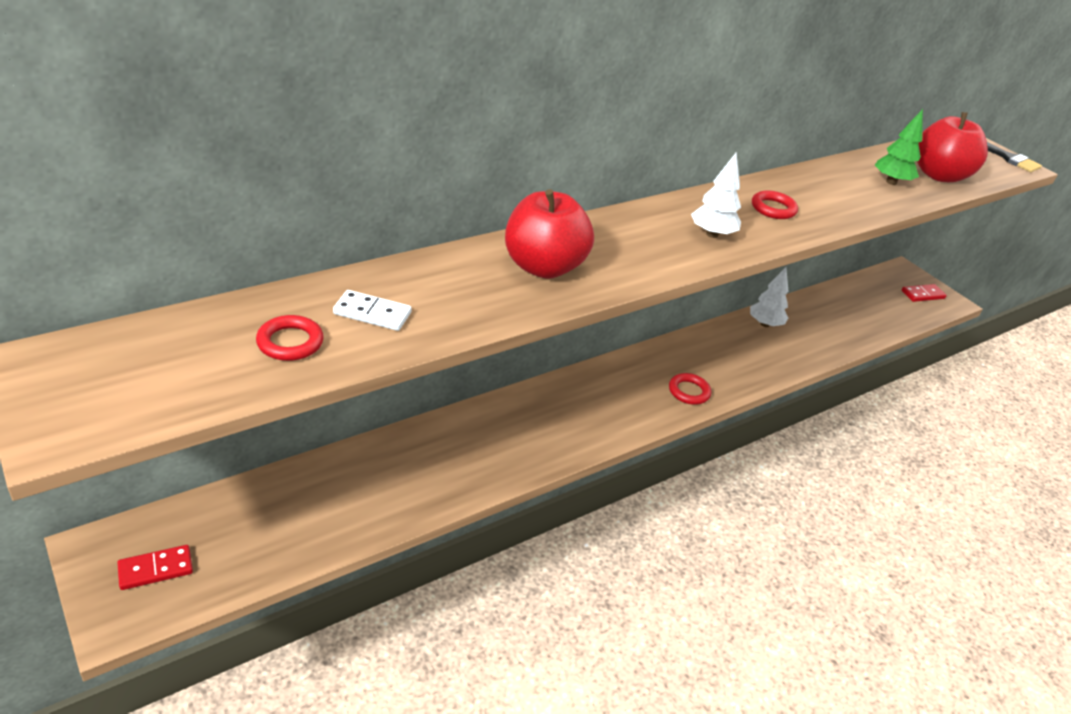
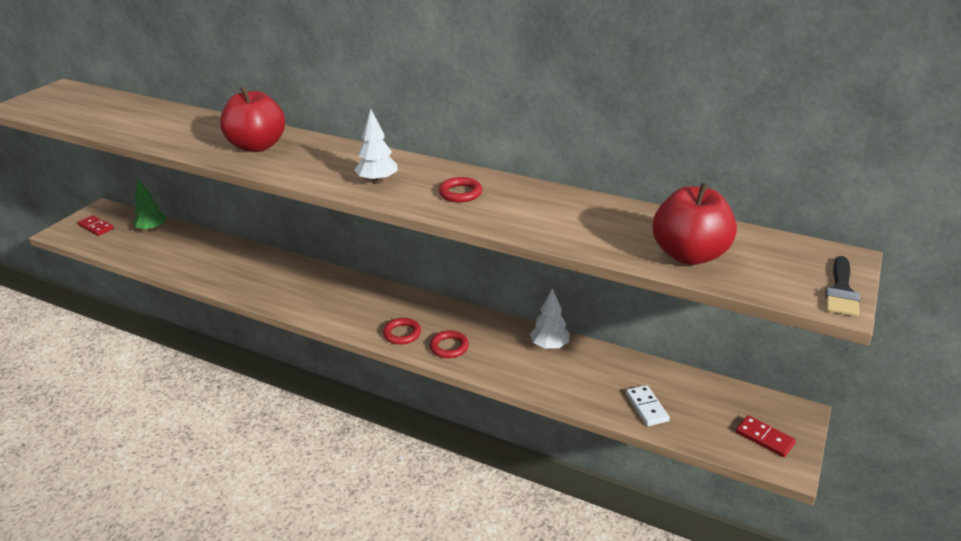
camera: 65 degrees right, 5 degrees down
(290, 342) = (114, 118): red ring -> red ring (449, 347)
(372, 313) = (157, 124): white domino -> white domino (646, 407)
(891, 182) = (618, 233): green tree -> green tree (152, 229)

